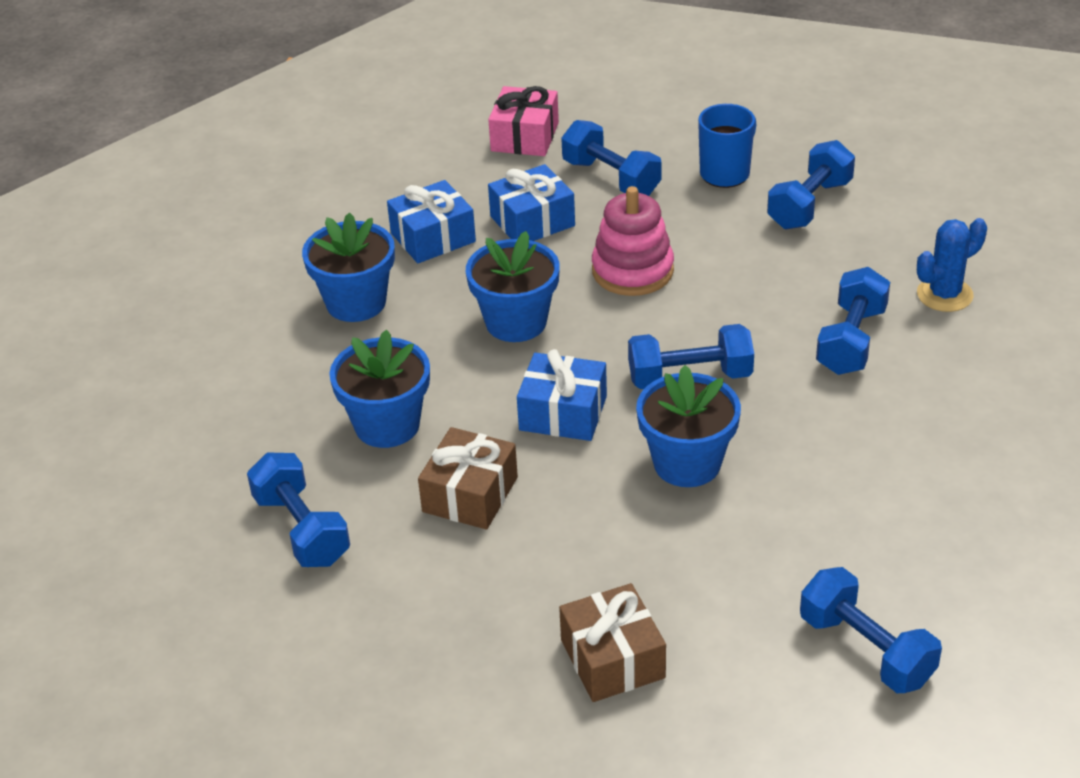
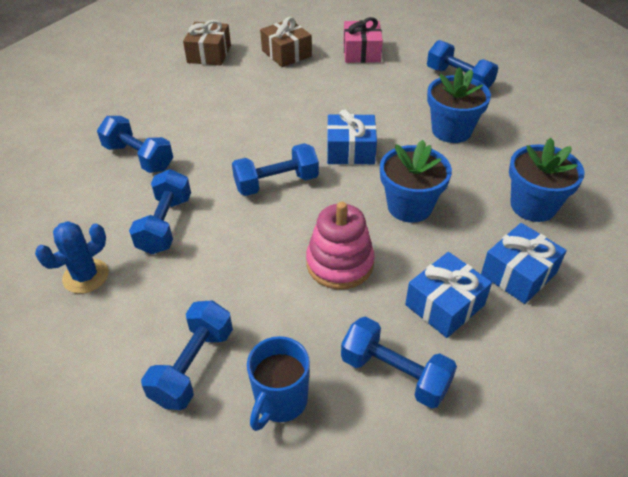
camera: 165 degrees right, 5 degrees up
(470, 494) = (383, 103): brown gift -> brown gift (209, 54)
(525, 137) = (513, 428): pink gift -> pink gift (361, 52)
(687, 463) = (268, 133): blue flower pot -> none
(866, 650) = (172, 69): blue dumbbell -> blue dumbbell (139, 157)

